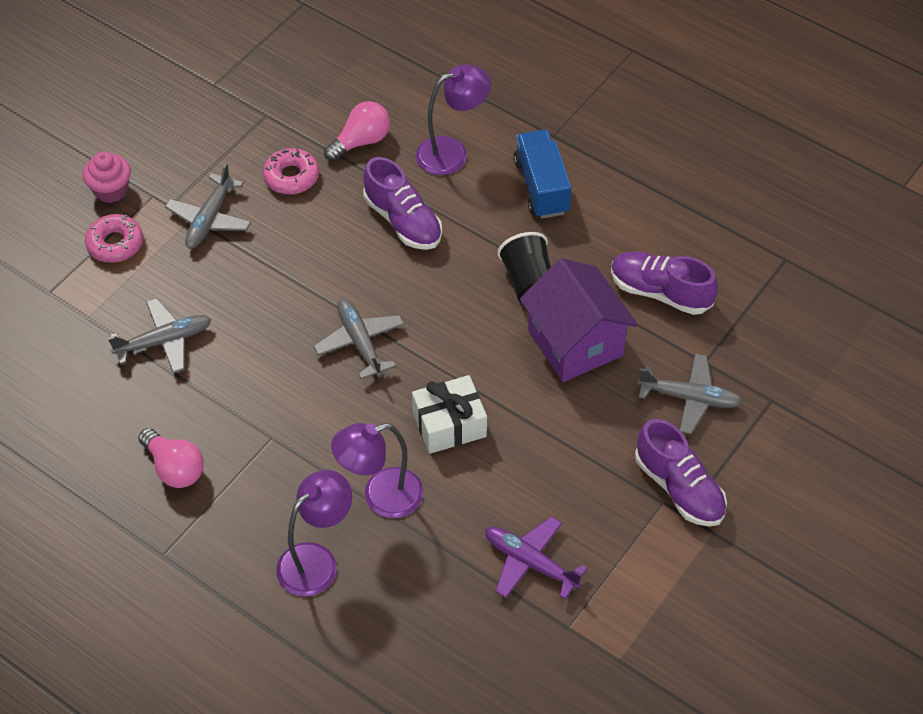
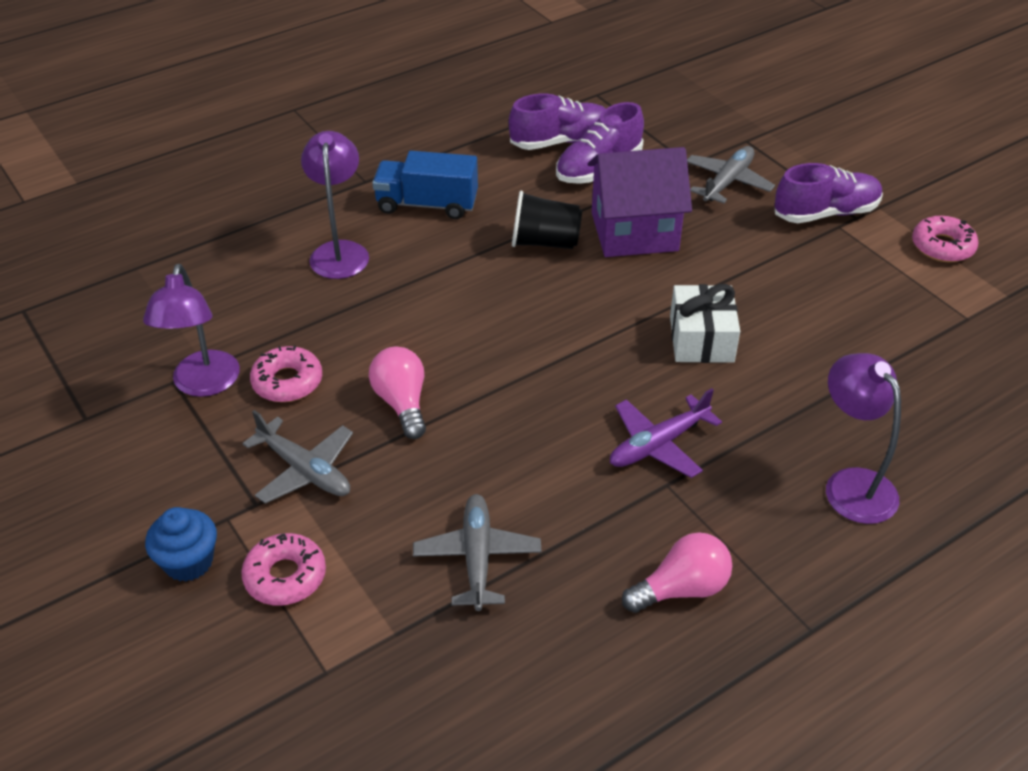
camera: 70 degrees left, 10 degrees down
(111, 190) = (188, 562): pink cupcake -> blue cupcake
(360, 342) = (563, 380): grey plane -> none
(361, 141) = (275, 313): pink light bulb -> pink light bulb (402, 403)
(381, 497) = (779, 412): purple lamp -> purple lamp (203, 384)
(403, 221) = (411, 308): purple shoe -> purple shoe (561, 141)
(530, 563) = (888, 324): purple plane -> purple plane (658, 444)
(672, 595) = (942, 246): none -> pink donut

